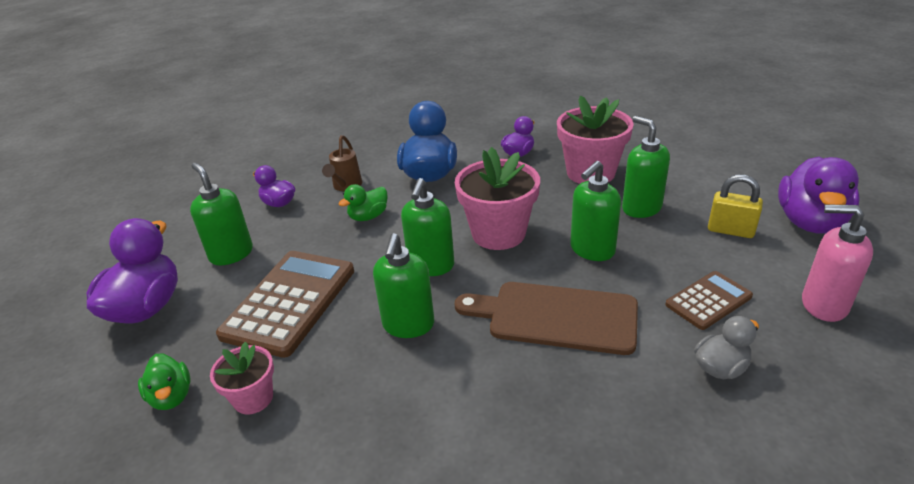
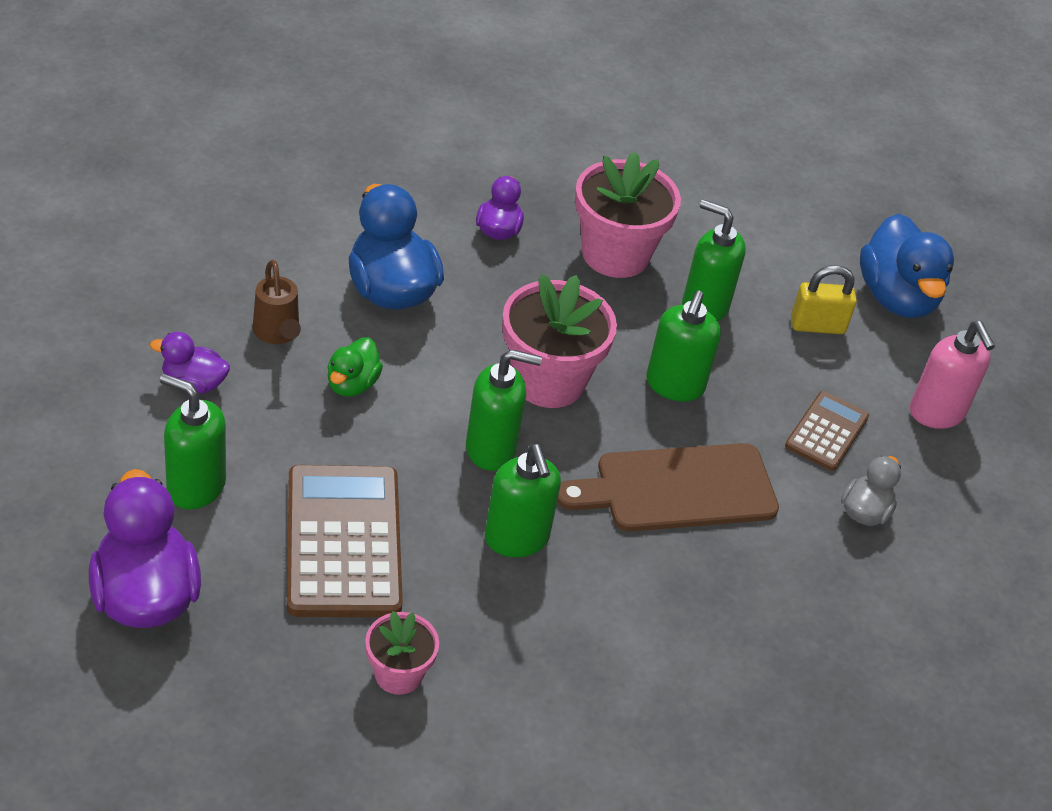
camera: 35 degrees left, 10 degrees up
(171, 396) = (295, 699): green duck -> none
(431, 266) = (491, 449): green soap dispenser -> green soap dispenser turned 75 degrees counterclockwise
(810, 222) = (896, 297): purple duck -> blue duck
(823, 305) = (937, 413): pink soap dispenser -> pink soap dispenser turned 105 degrees counterclockwise

